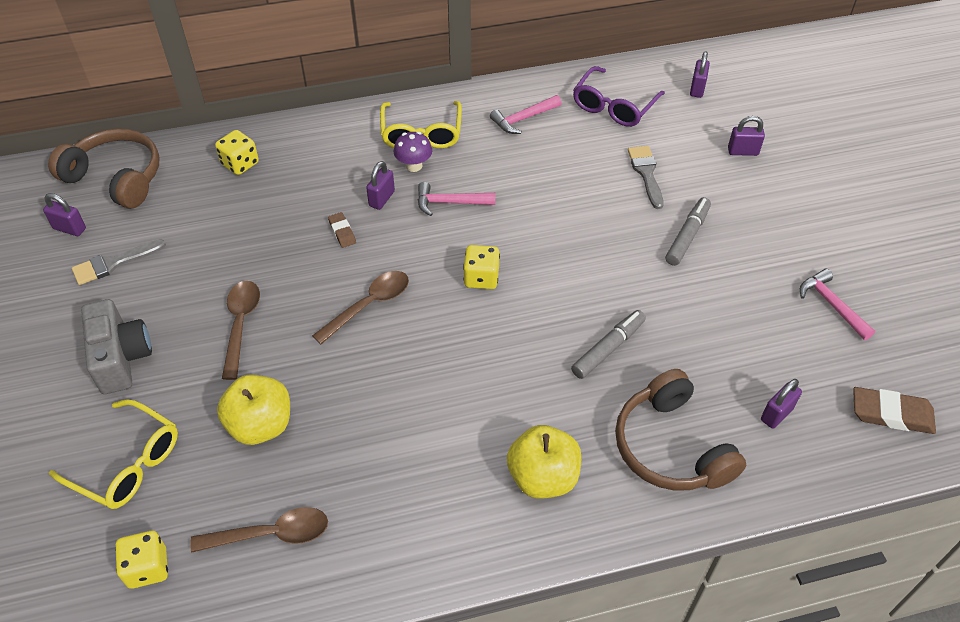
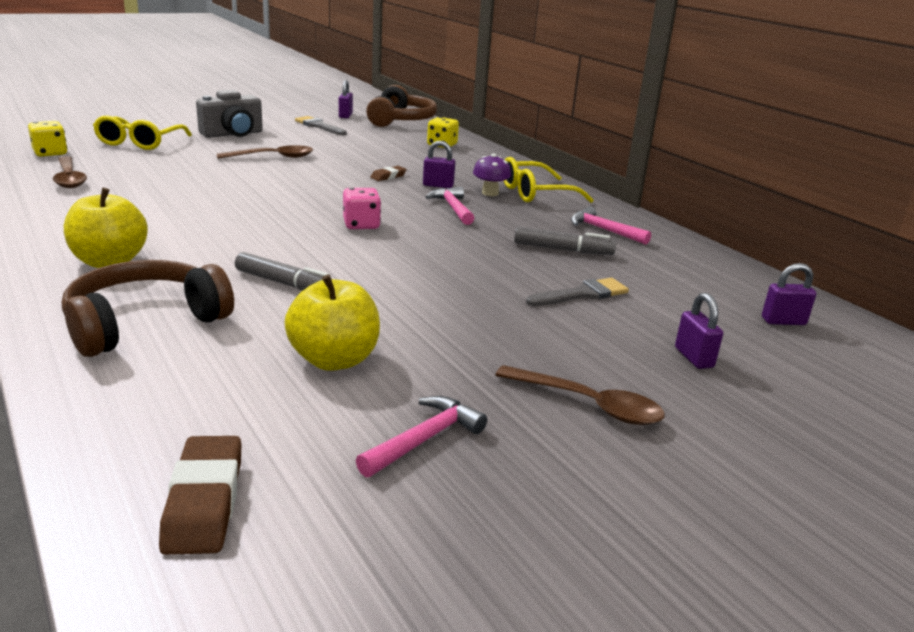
camera: 70 degrees right, 25 degrees down
(260, 425) = (174, 169): yellow apple -> yellow apple (334, 360)
(368, 305) = (308, 189): brown spoon -> brown spoon (587, 404)
(481, 278) = (361, 225): yellow dice -> pink dice
(614, 106) = (680, 272): purple glasses -> none
(687, 236) = (492, 322): grey marker -> grey marker (563, 250)
(776, 414) = (198, 392): purple padlock -> none

